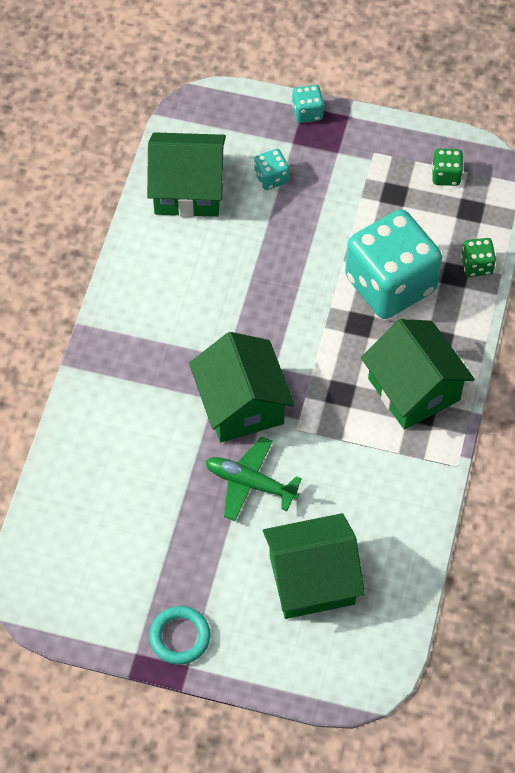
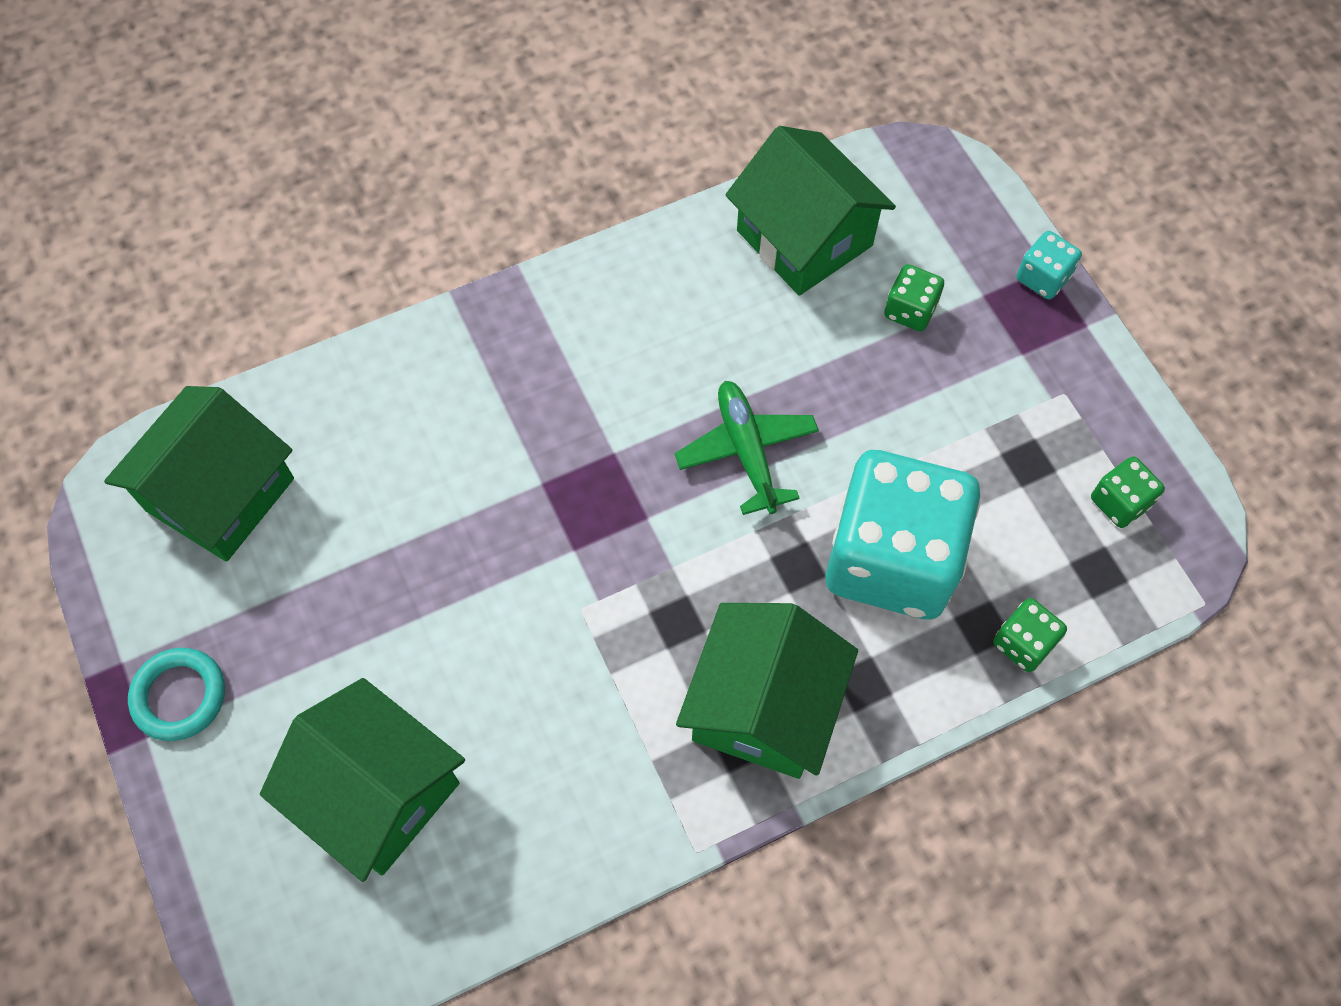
camera: 50 degrees right, 5 degrees up
(241, 404) = (560, 520): green house -> green house (220, 494)
(250, 483) = (458, 613): green plane -> green plane (746, 451)
(271, 178) = (910, 310): turquoise dice -> green dice

